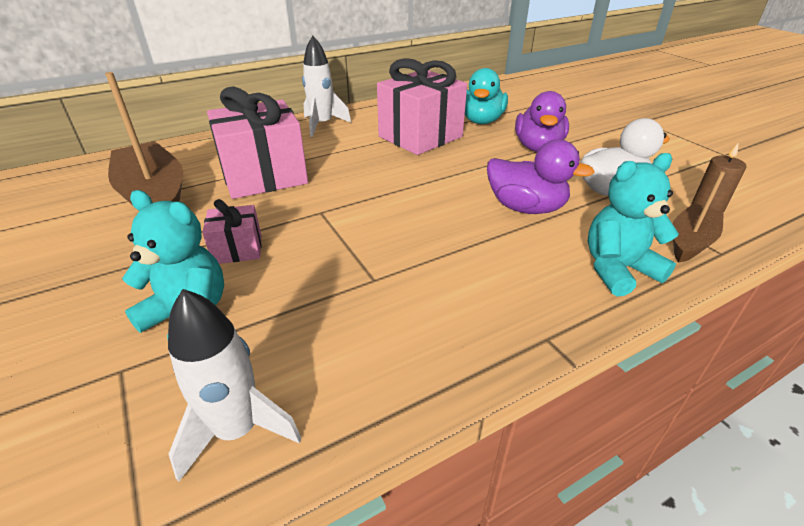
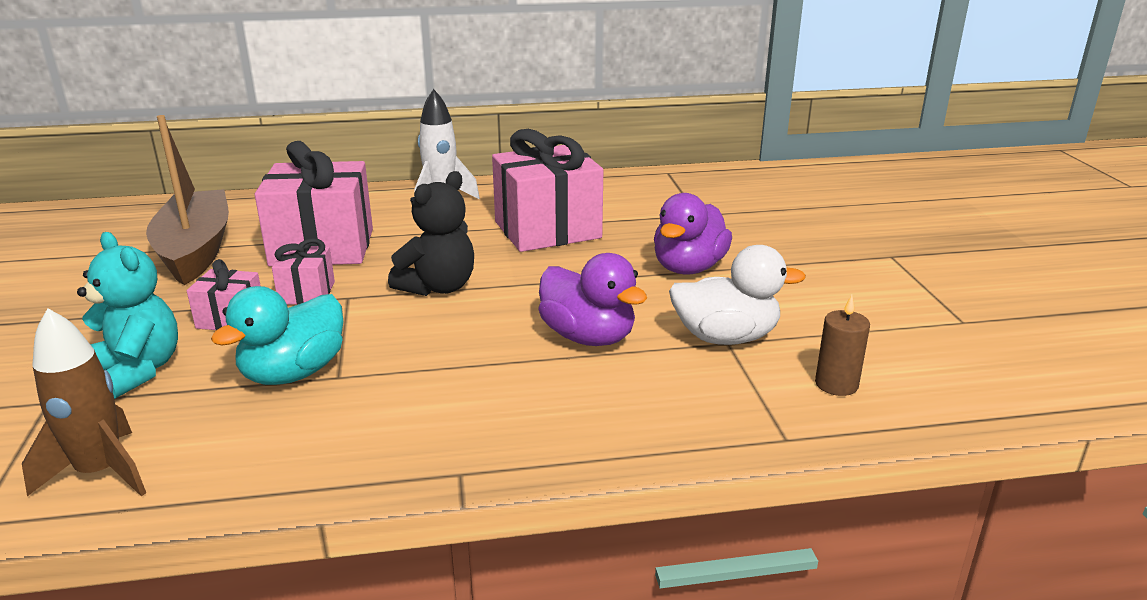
camera: 20 degrees right, 10 degrees down
(237, 430) = (101, 472): white rocket -> brown rocket
(284, 215) = (307, 293): none -> pink gift
(384, 191) = (438, 287): none -> black teddy bear
(481, 121) = (650, 221): turquoise duck -> turquoise duck (293, 373)
(618, 269) = (623, 427): turquoise teddy bear -> none
(690, 241) = (759, 417): brown boat -> none

